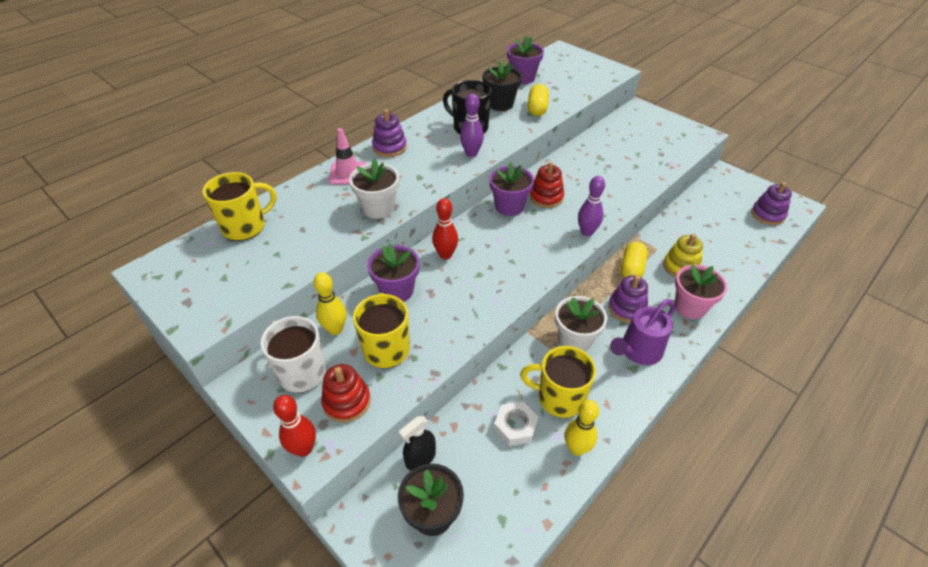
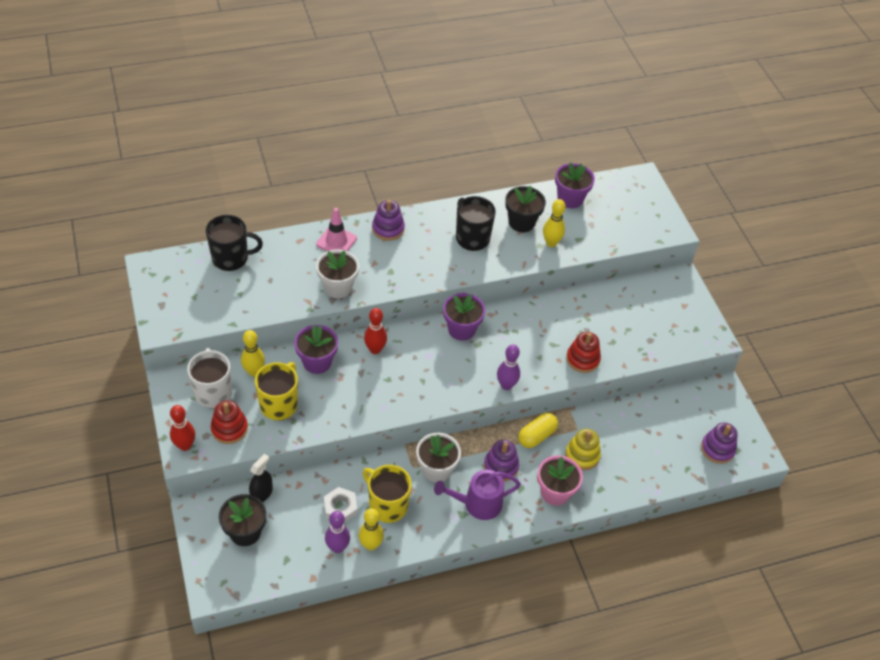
camera: 25 degrees right, 5 degrees up
(245, 227) = (231, 258): yellow mug -> black mug
(420, 458) = (261, 493): black spray bottle -> black spray bottle turned 135 degrees clockwise
(471, 153) = (451, 267): purple bowling pin -> purple bowling pin (337, 547)
(537, 109) = (551, 243): yellow capsule -> yellow bowling pin
(546, 197) = (500, 335): red stacking toy -> red stacking toy (582, 359)

